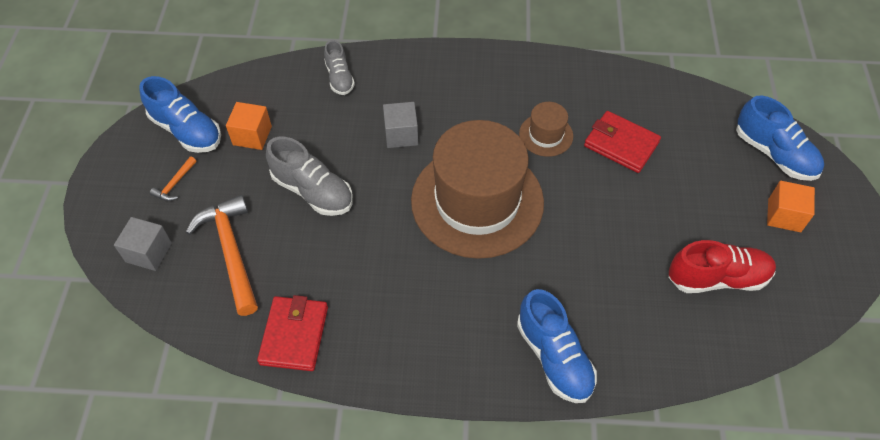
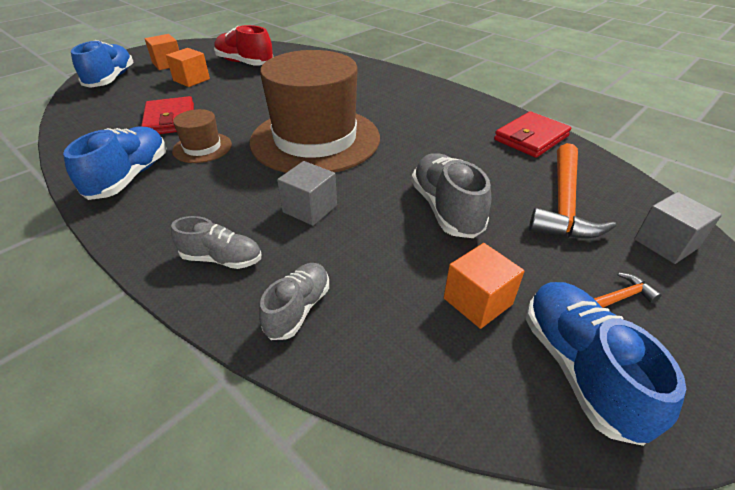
camera: 140 degrees left, 15 degrees down
(409, 75) = (222, 259): none -> grey shoe
(554, 357) = (370, 75): blue shoe -> blue shoe (130, 177)
(708, 206) = (191, 80): none -> orange cube

